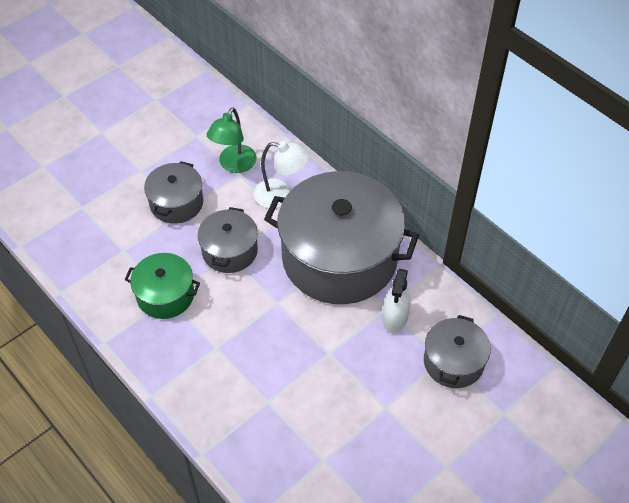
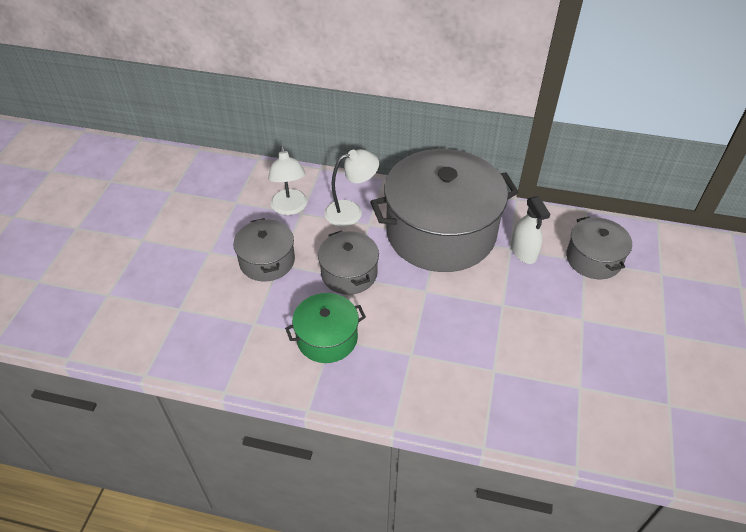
camera: 35 degrees left, 5 degrees down
(234, 165) = (290, 208): green lamp -> white lamp

